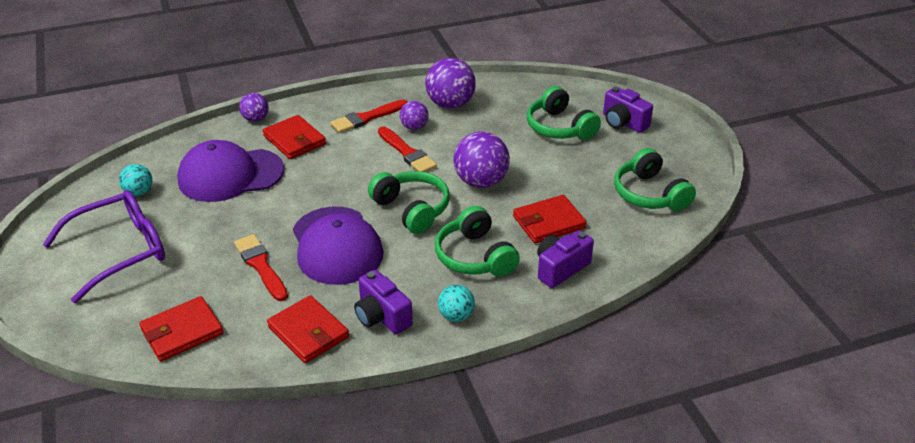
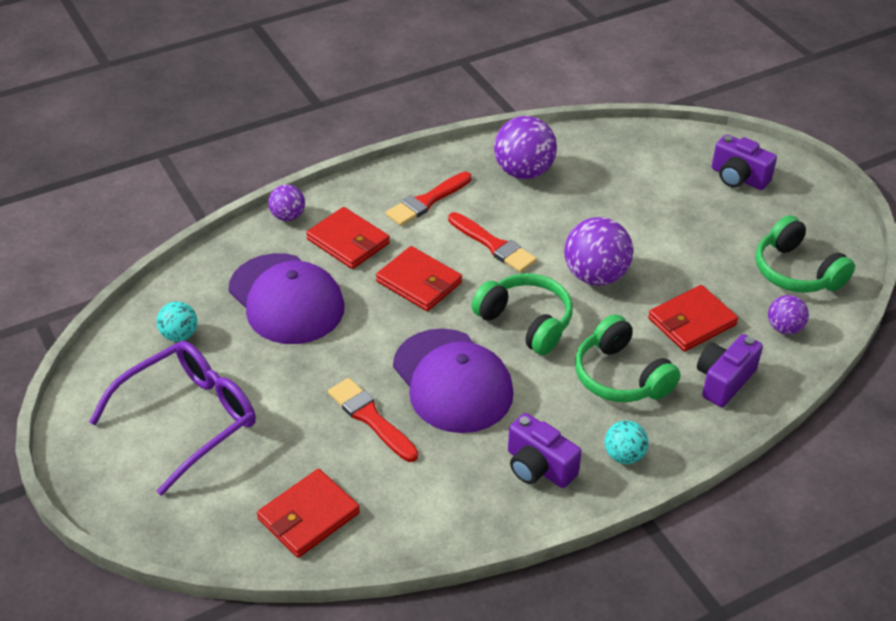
camera: 10 degrees left, 5 degrees up
(230, 175) = (286, 299): purple cap -> purple cap turned 105 degrees counterclockwise
(308, 332) = (459, 497): red wallet -> red wallet (419, 282)
(414, 127) = (490, 208): purple ball -> purple ball (784, 328)
(559, 127) = (665, 191): green headphones -> none

